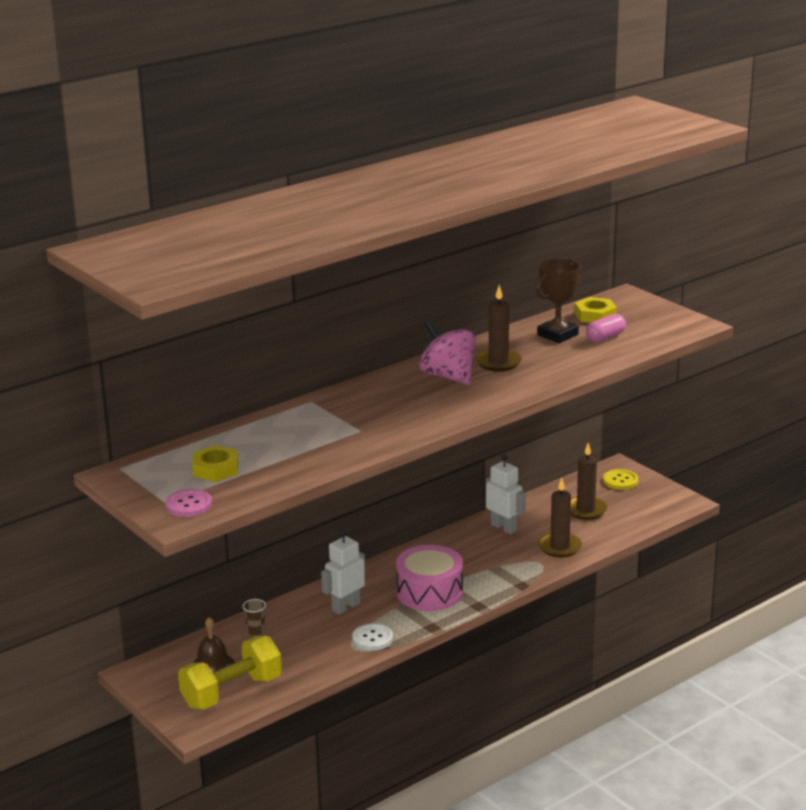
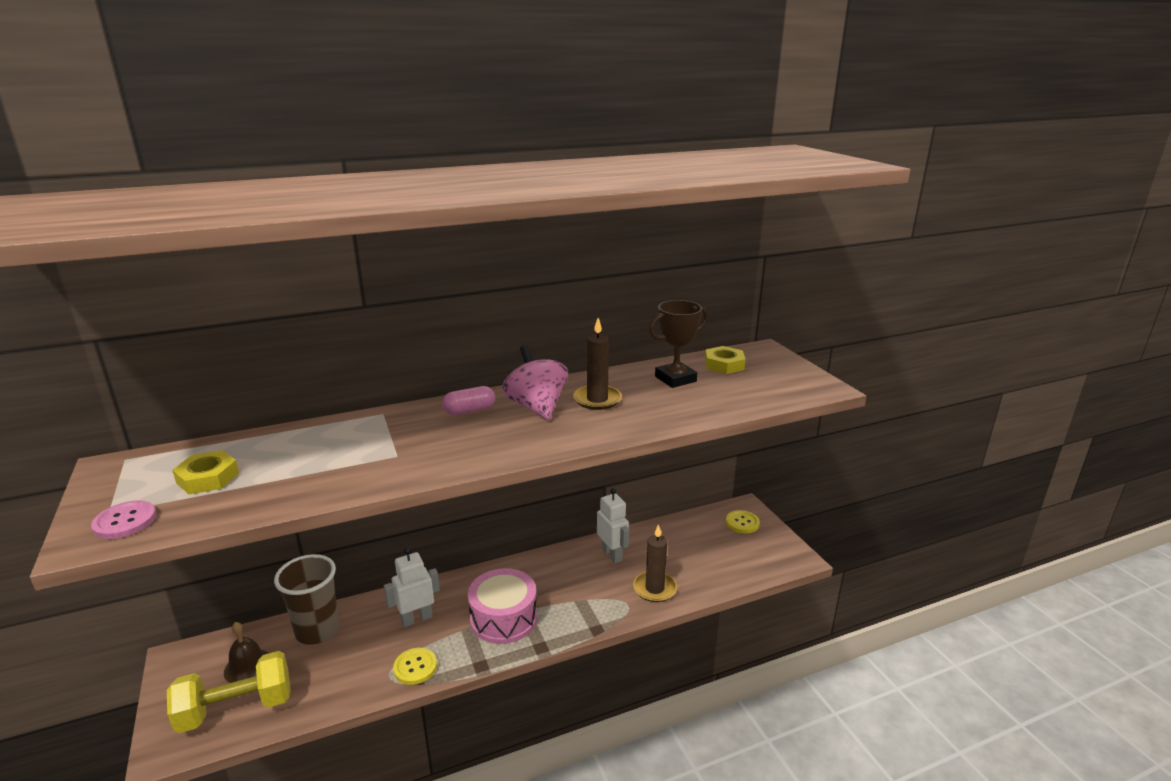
camera: 15 degrees right, 0 degrees up
(256, 631) = (317, 630): brown cup -> brown cup, size x2.40
(372, 638) = (415, 667): white button -> yellow button
(585, 510) = (697, 549): brown candle -> none
(605, 337) = (723, 388): pink capsule -> pink capsule (469, 410)

